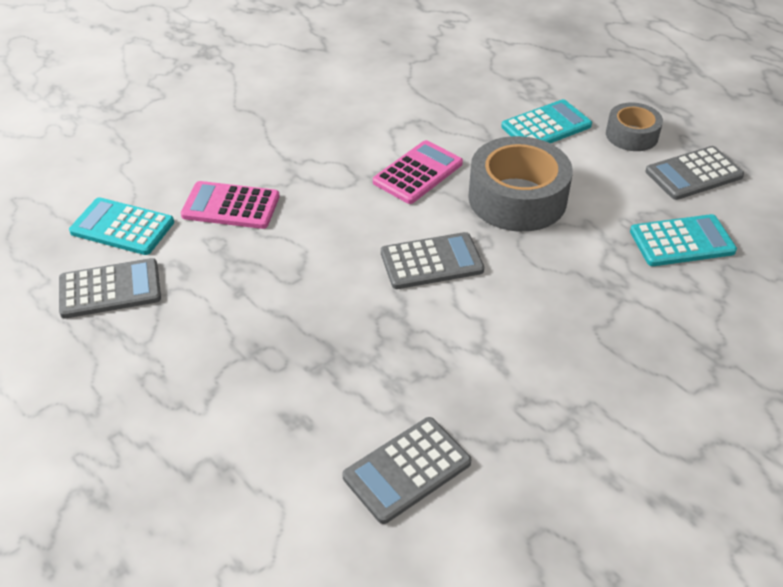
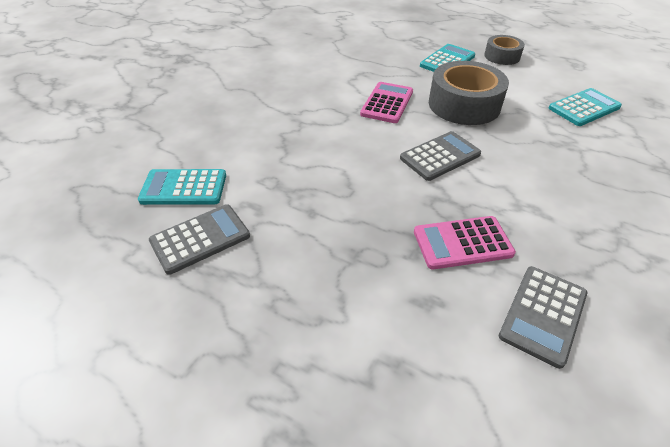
camera: 20 degrees left, 0 degrees up
(231, 206) = (265, 153): pink calculator -> pink calculator (462, 243)
(693, 174) = (555, 70): grey calculator -> none

